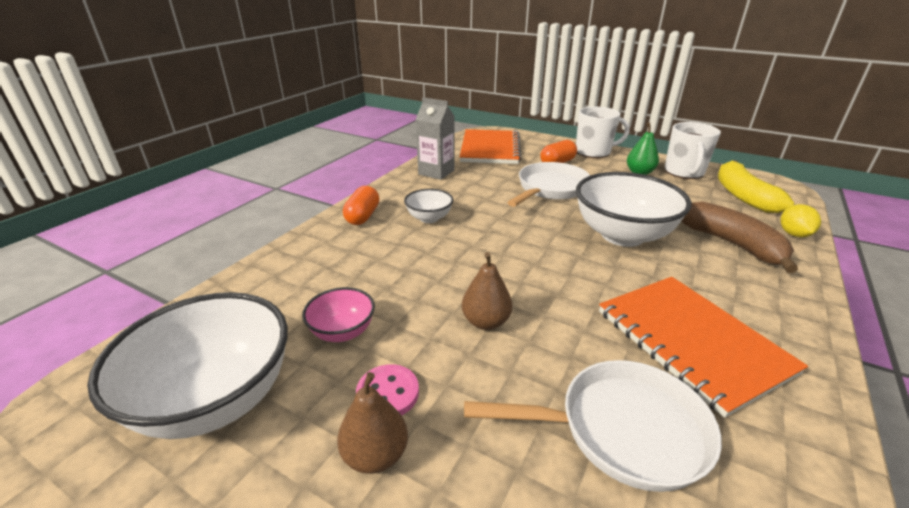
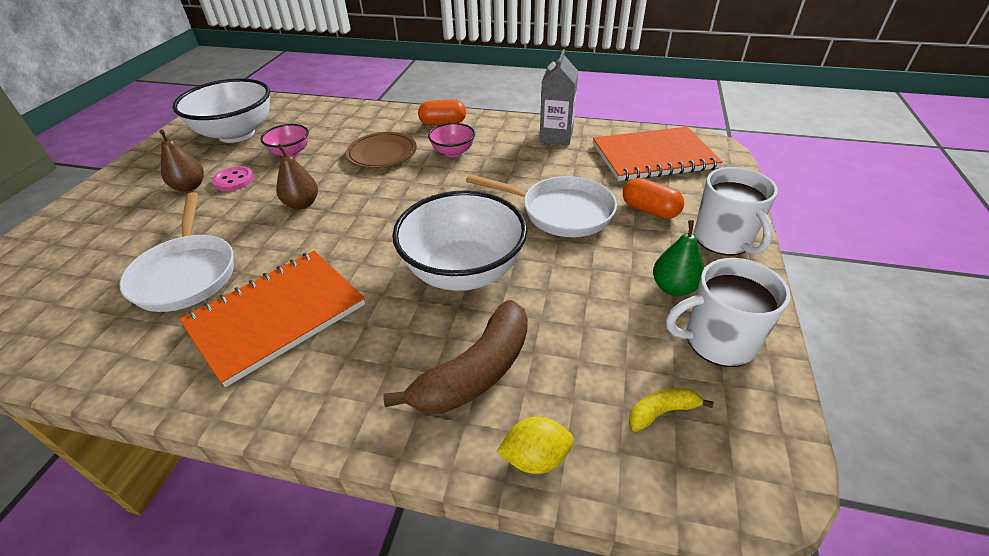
camera: 75 degrees right, 10 degrees up
(402, 258) = (382, 154): none -> brown plate
(429, 218) = (453, 152): white bowl -> pink bowl
(742, 195) = (662, 412): yellow banana -> yellow banana, size x0.48

